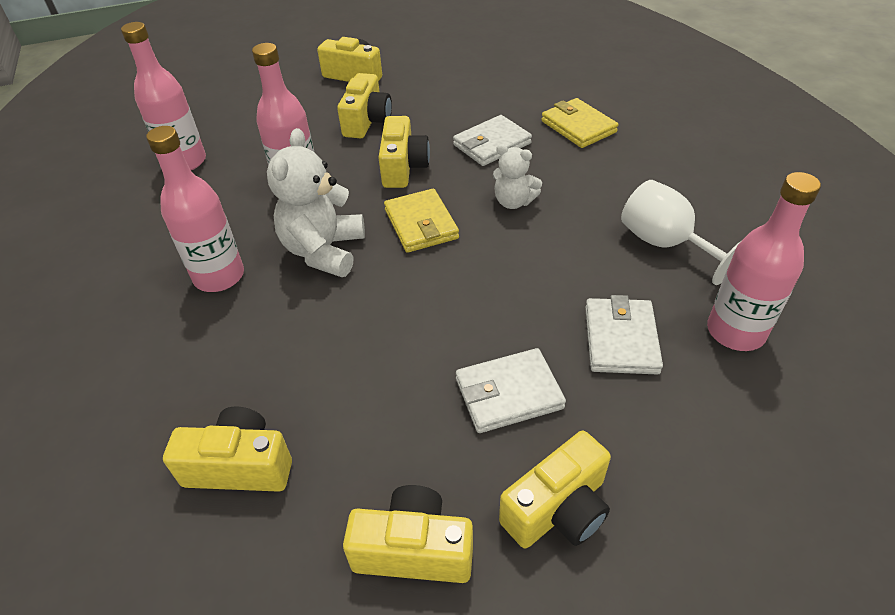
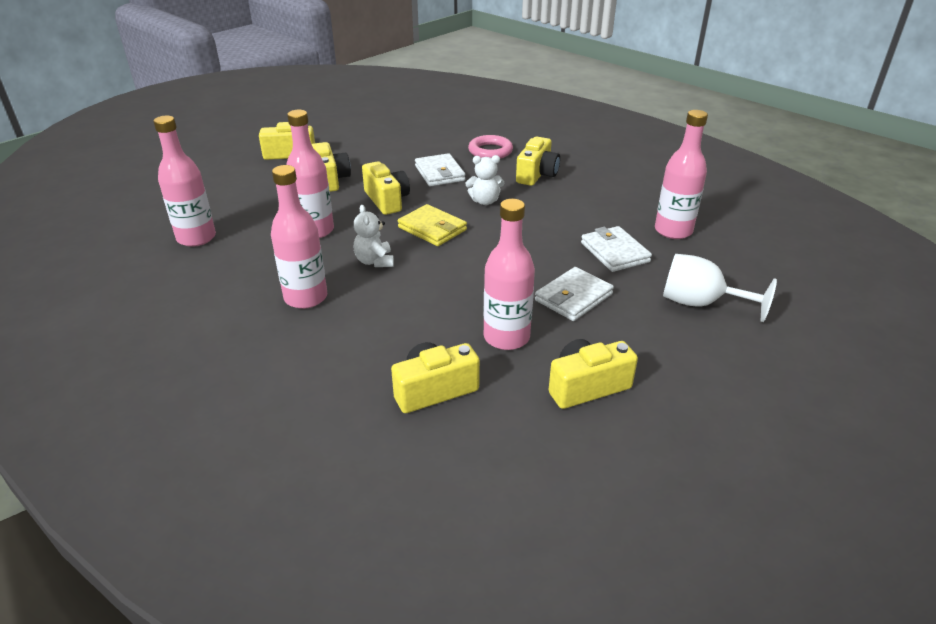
camera: 30 degrees left, 10 degrees down
(324, 251) = (375, 261): white teddy bear -> white teddy bear, size x0.59
(378, 423) = (506, 337): none -> pink bottle
(492, 144) = (439, 173): white wallet -> white wallet turned 45 degrees counterclockwise
(558, 509) = (650, 339): yellow camera -> yellow camera (537, 174)
(578, 127) = (490, 151): yellow wallet -> pink ring
(665, 244) = (599, 200): white goblet -> white goblet (700, 303)

